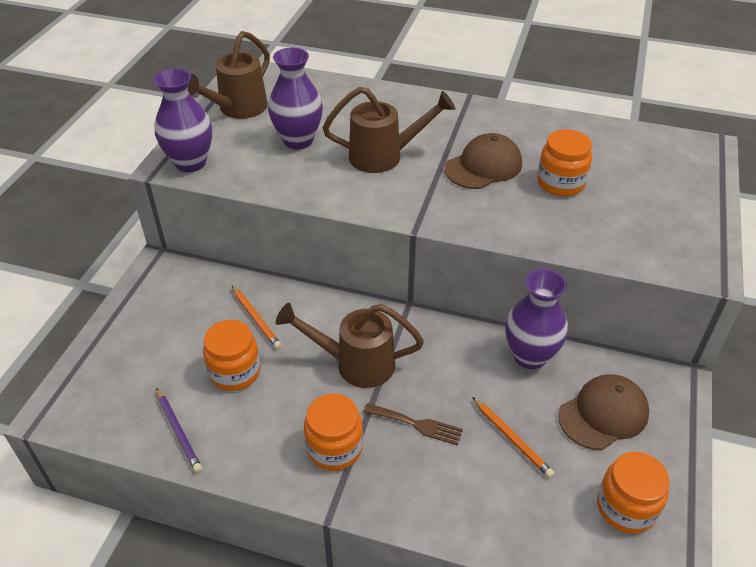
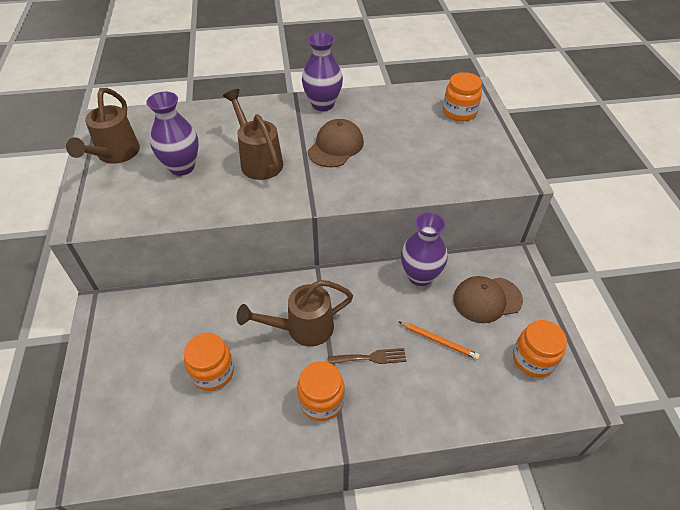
camera: 25 degrees left, 5 degrees up
(178, 431) = (192, 440): purple pencil -> none
(190, 163) = (99, 214): purple vase -> purple vase (323, 104)
(256, 318) = (206, 322): orange pencil -> none
(384, 156) = (258, 160): brown watering can -> brown watering can turned 90 degrees counterclockwise
(560, 183) = (395, 143): orange jar -> orange jar (459, 112)
(603, 414) = (487, 299): brown cap -> brown cap turned 135 degrees counterclockwise

